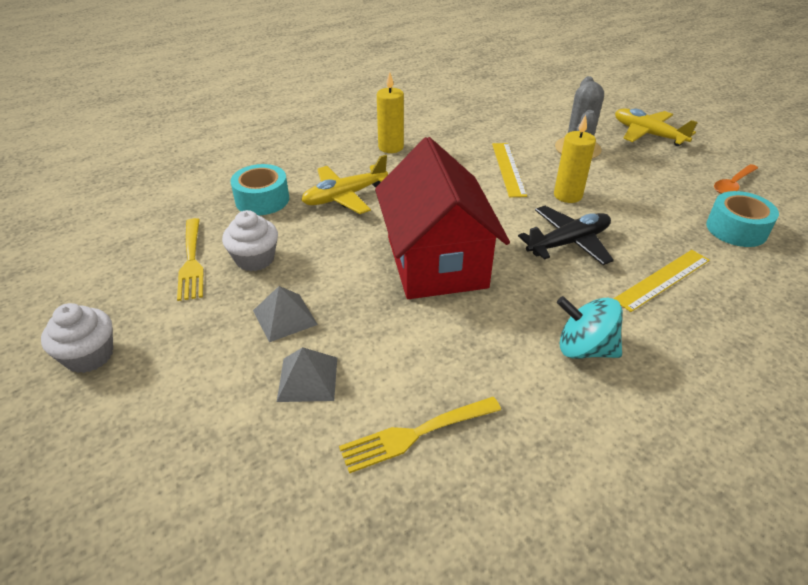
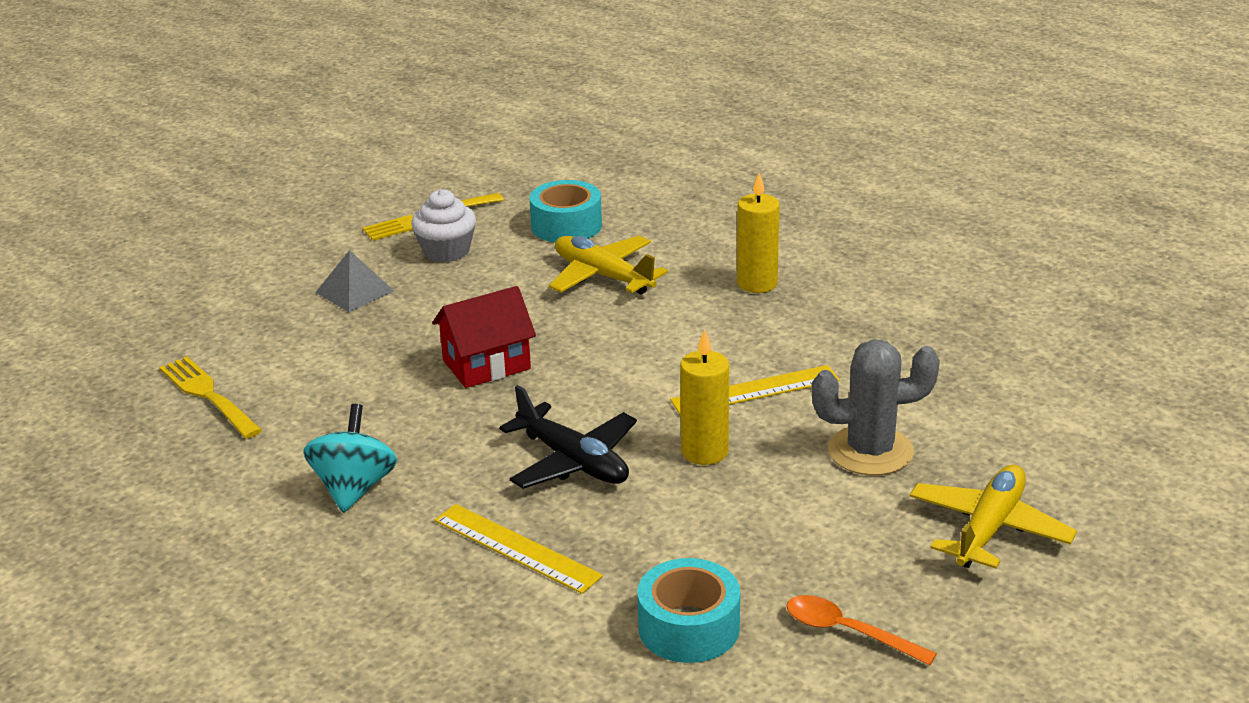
camera: 75 degrees right, 10 degrees down
(89, 356) = (276, 213): white cupcake -> none
(307, 379) = (269, 324): grey pyramid -> none
(436, 262) = (486, 365): red house -> red house, size x0.54

